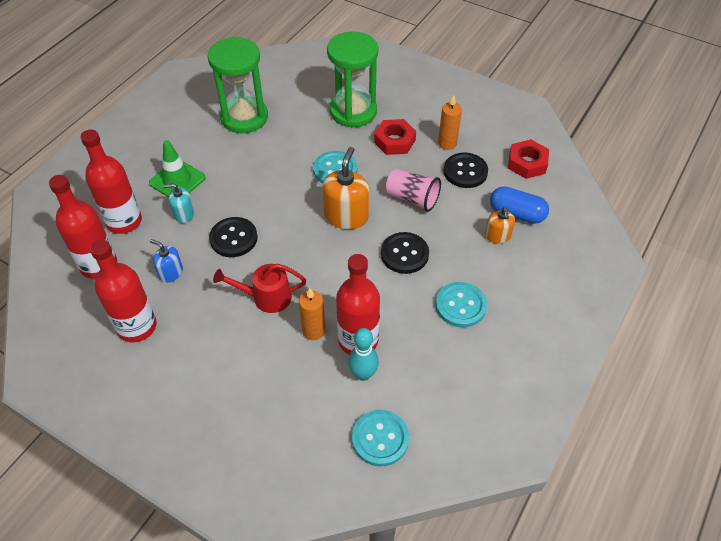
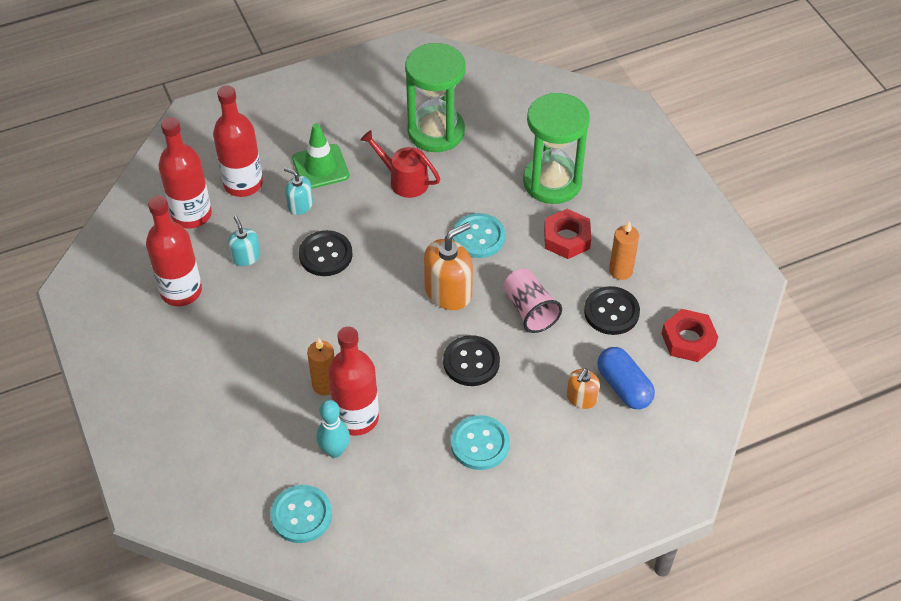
camera: 35 degrees right, 0 degrees up
(171, 272) = (246, 257): blue soap dispenser -> turquoise soap dispenser
(266, 297) = (309, 329): red watering can -> red watering can (403, 180)

